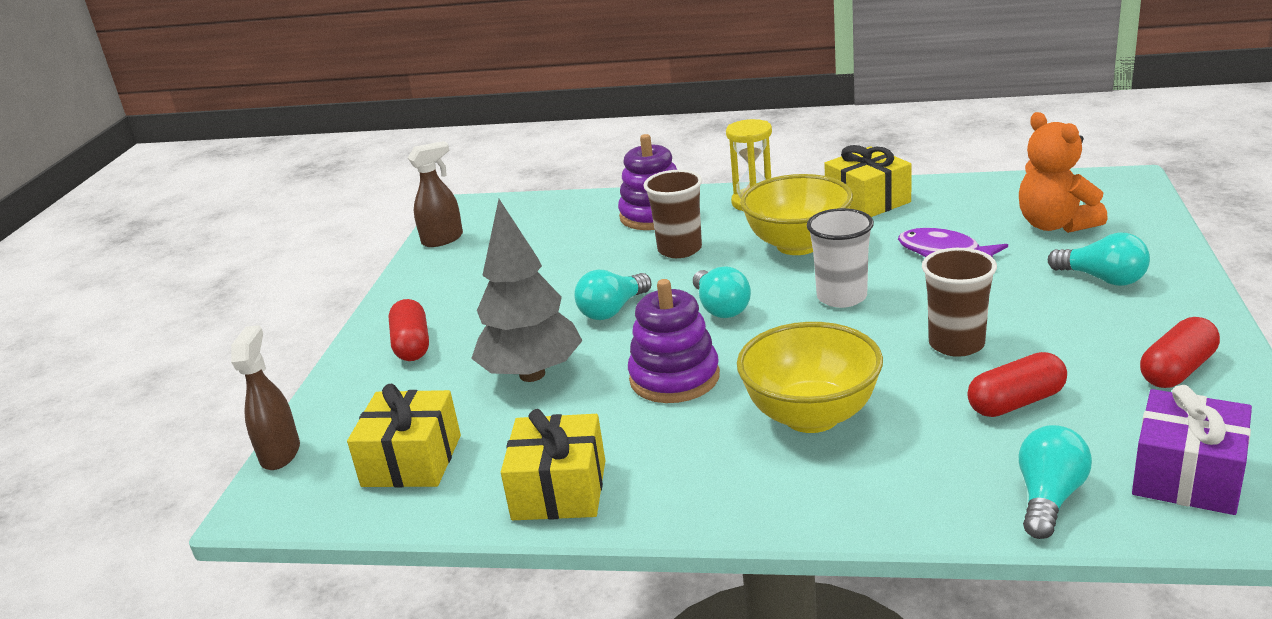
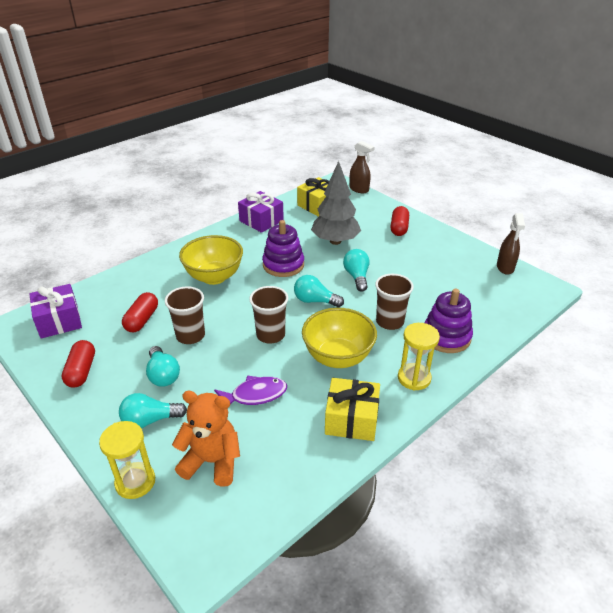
camera: 125 degrees right, 10 degrees up
(412, 345) = (399, 228): red capsule -> red capsule turned 75 degrees clockwise
(559, 490) = (261, 221): yellow gift -> purple gift
(842, 297) = (270, 335): white cup -> brown cup
(1049, 498) = (105, 290): turquoise light bulb -> turquoise light bulb (163, 375)
(1159, 240) = (135, 482): none -> yellow hourglass

